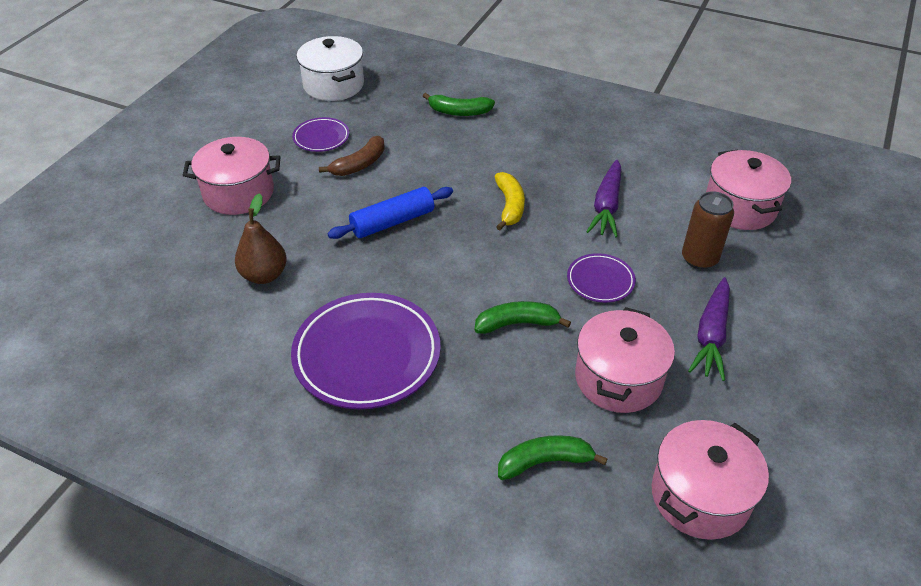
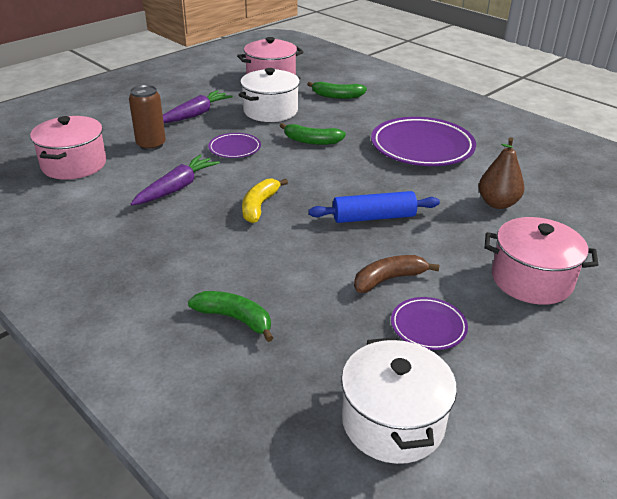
camera: 160 degrees left, 10 degrees down
(618, 378) = (270, 111): pink pot -> white pot

